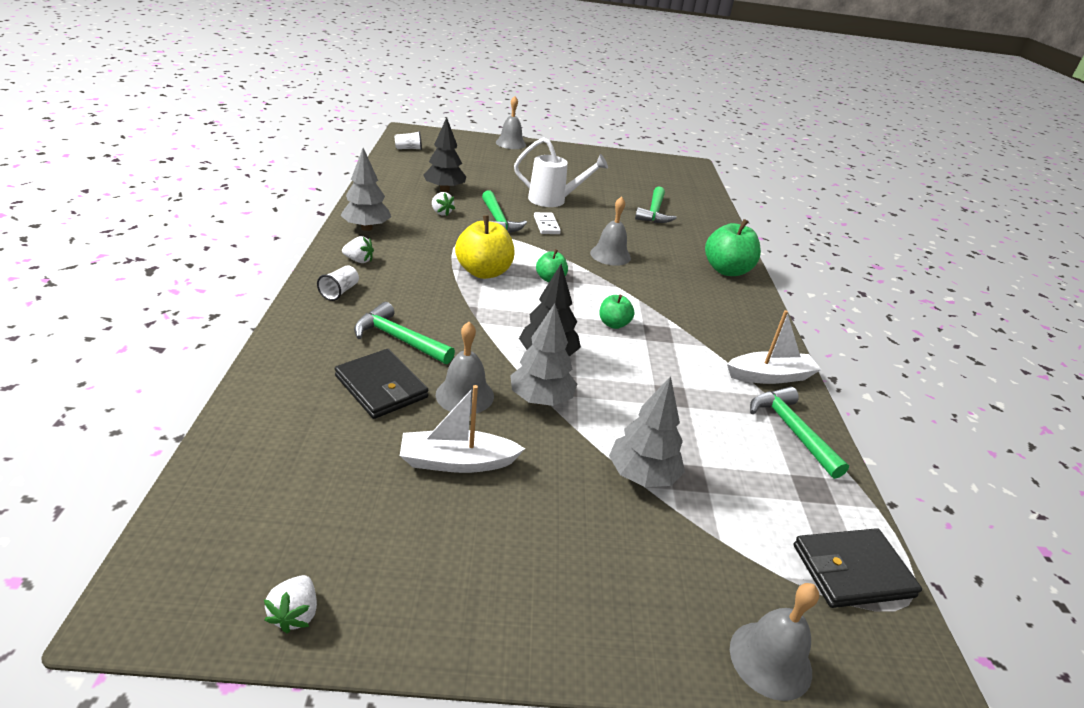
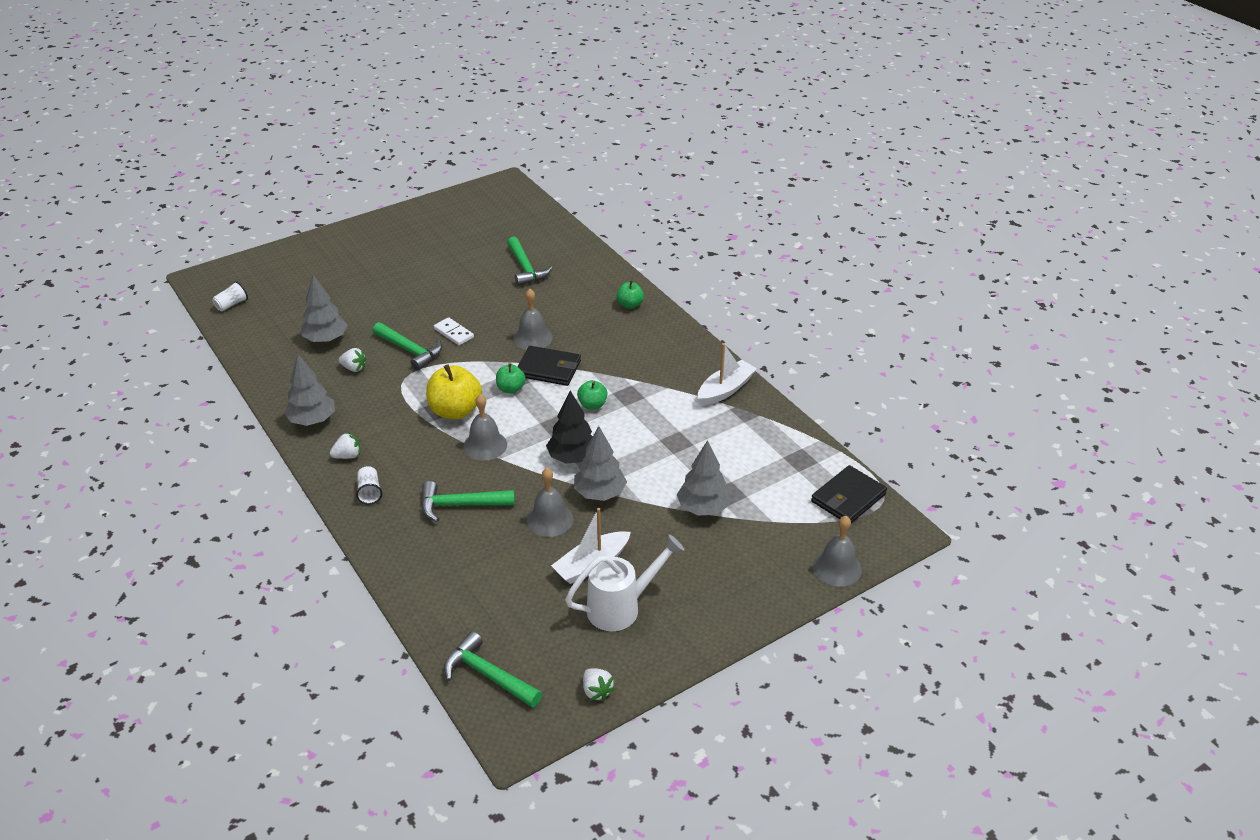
camera: 30 degrees left, 5 degrees up
(381, 387) = (491, 546): black wallet -> black wallet (548, 369)
(444, 190) = (326, 339): black tree -> grey tree
(510, 143) = (318, 243): grey bell -> grey bell (485, 445)
(553, 200) = (431, 300): white watering can -> white watering can (621, 607)
(726, 270) = (630, 305): green apple -> green apple, size x0.55
(791, 430) = (764, 425): green hammer -> green hammer (488, 675)

